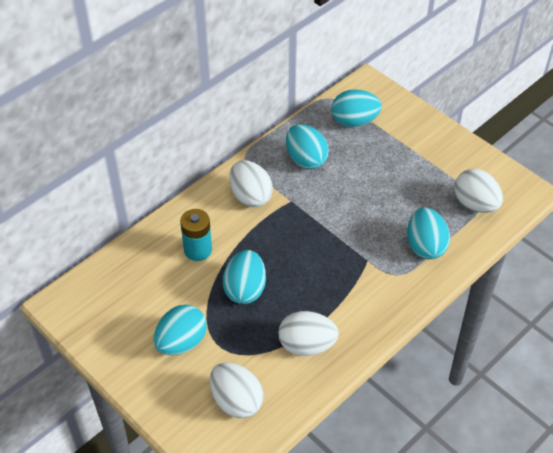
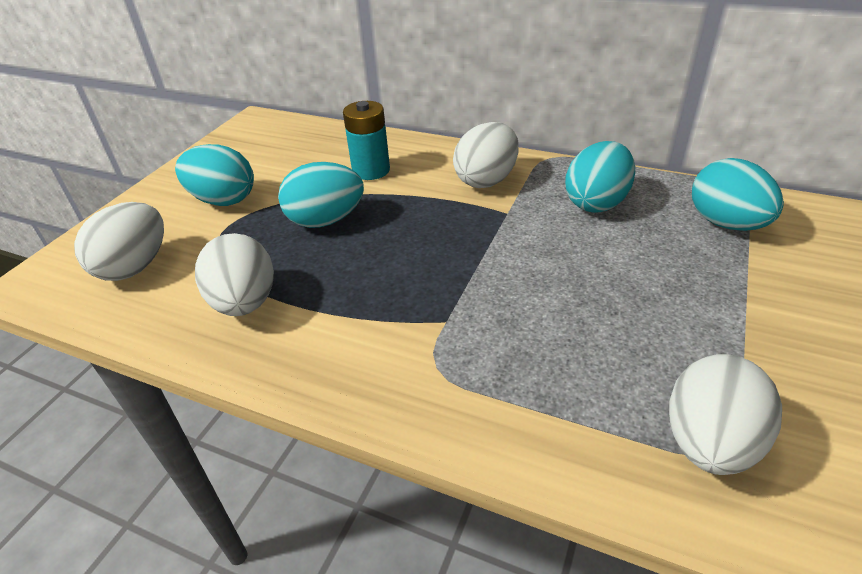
camera: 70 degrees right, 10 degrees down
(425, 246) = (530, 389): turquoise egg -> none

